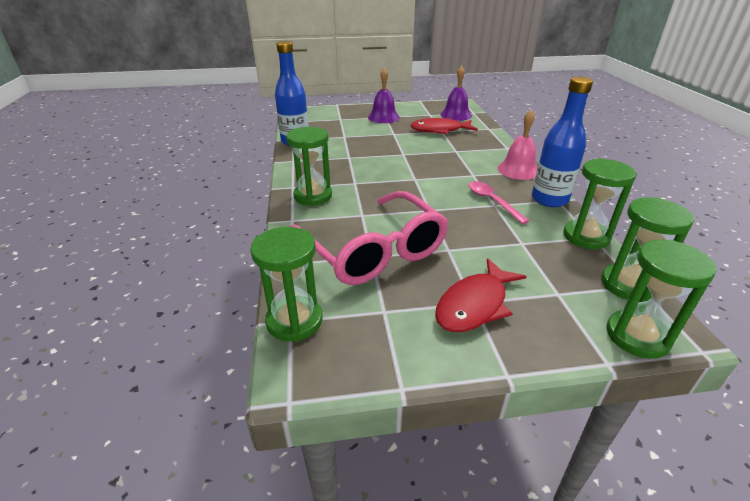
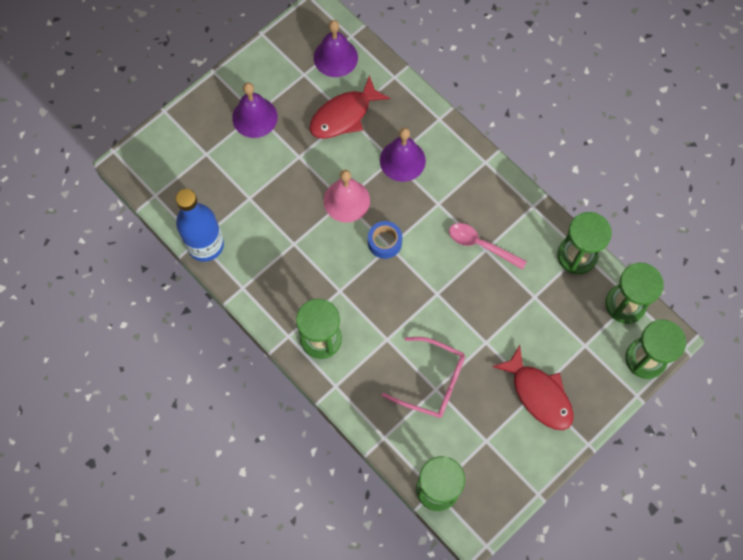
camera: 35 degrees left, 35 degrees up
(373, 250) = (432, 381): pink glasses -> pink glasses, size x0.60
(413, 176) = (384, 242): none -> blue tape
(463, 153) = (402, 160): none -> purple bell
(474, 305) = (539, 394): red fish -> red fish turned 45 degrees counterclockwise
(518, 170) = (474, 166): pink bell -> pink bell (346, 200)
(549, 199) = (526, 210): blue bottle -> none

